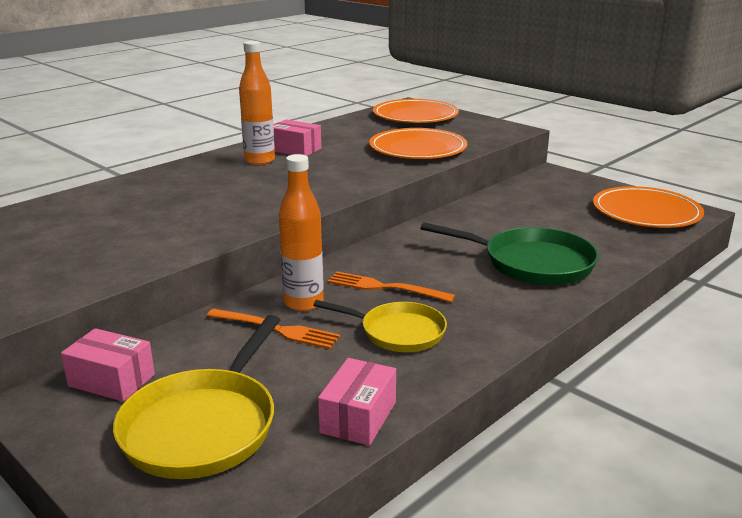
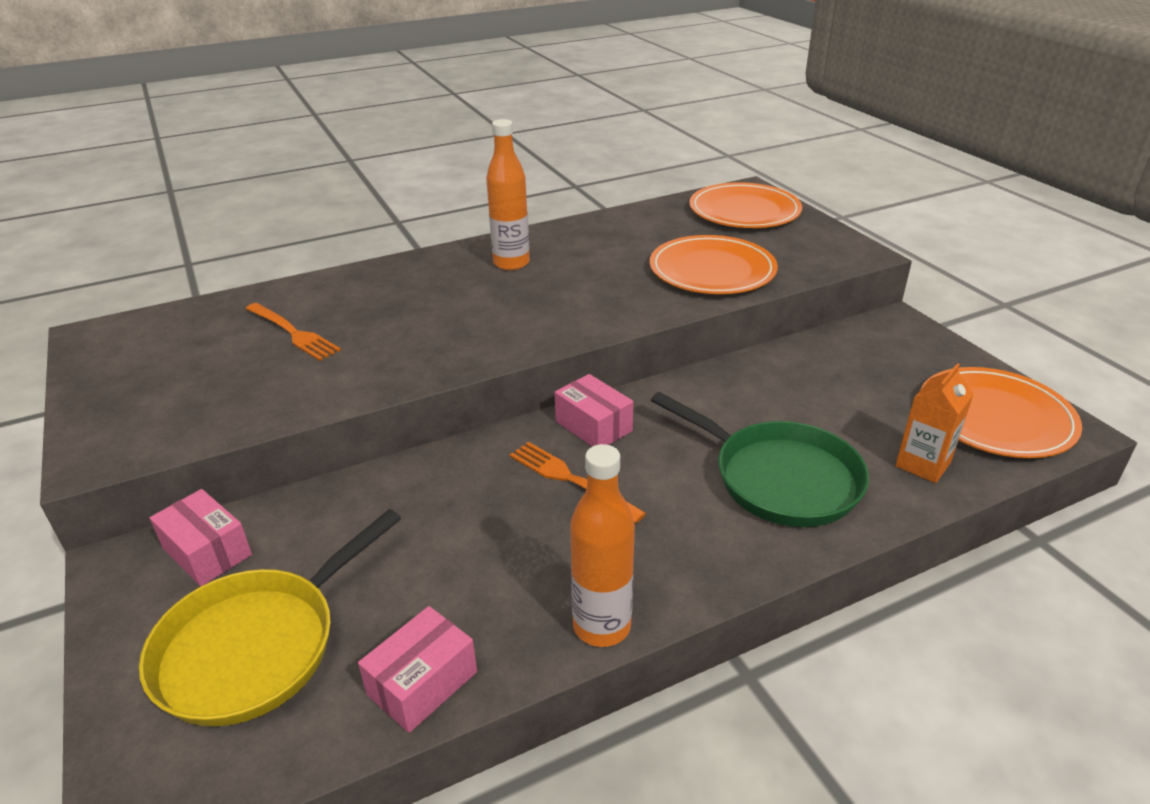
camera: 20 degrees right, 10 degrees up
(278, 329) = (413, 519): orange fork -> orange fork (294, 333)
(295, 150) = (563, 250): pink box -> pink box (593, 426)
(303, 303) = (464, 483): orange bottle -> orange bottle (601, 626)
(398, 332) = (544, 557): yellow pan -> none
(618, 242) = (923, 464): none -> orange carton

